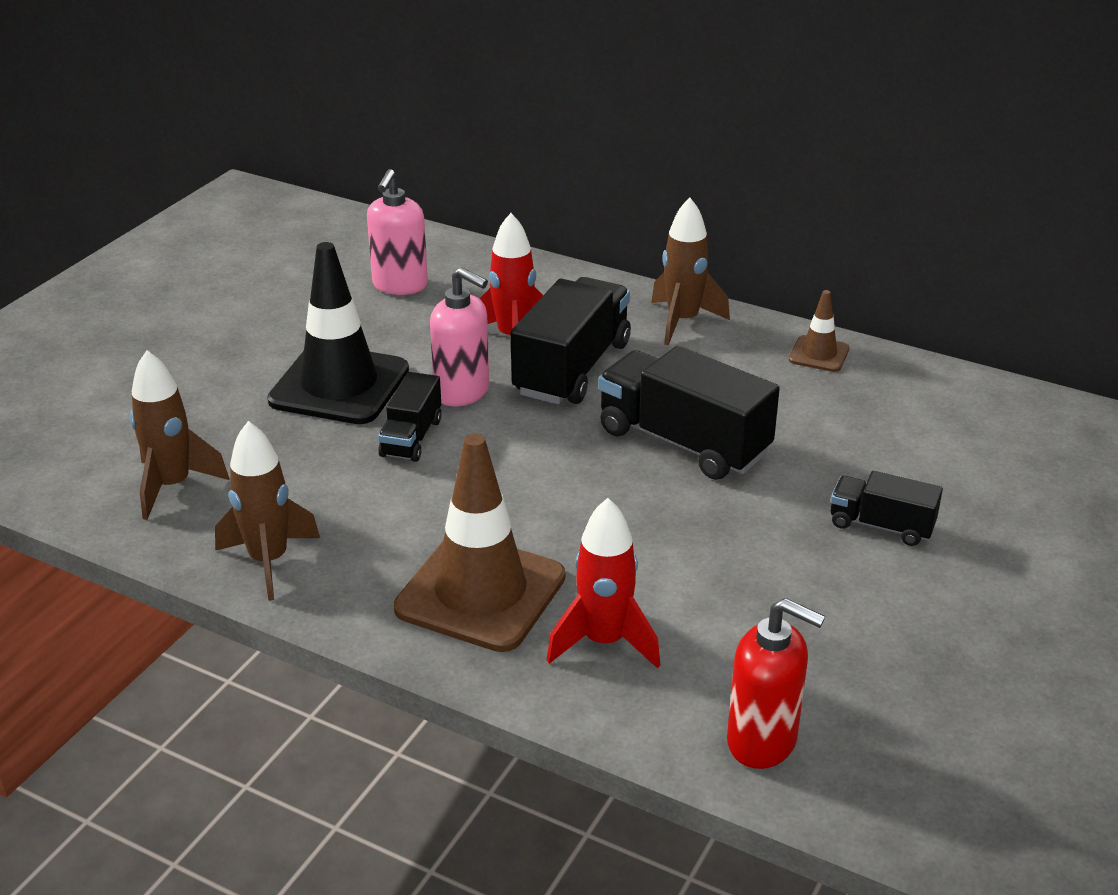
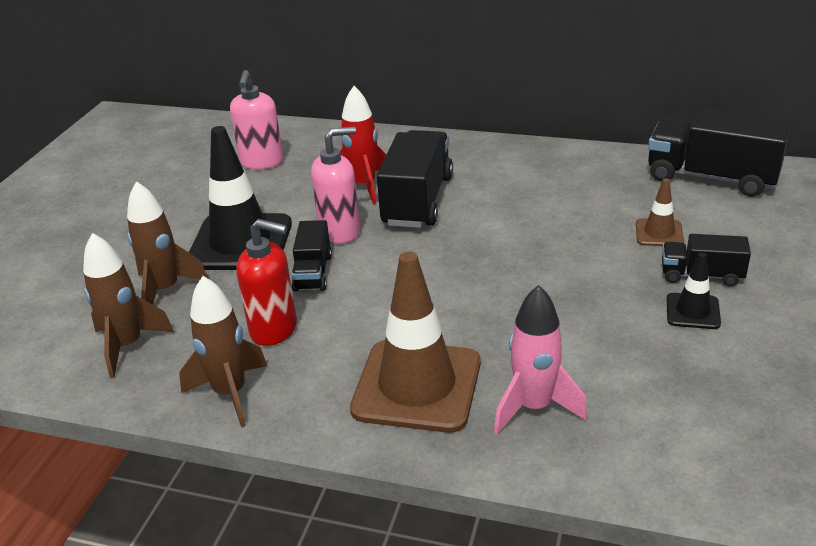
camera: 10 degrees left, 0 degrees up
(462, 392) = (340, 232): pink soap dispenser -> pink soap dispenser turned 45 degrees counterclockwise
(604, 642) = (534, 407): red rocket -> pink rocket
(682, 321) = (485, 154): brown rocket -> brown rocket (165, 290)
(683, 442) = (525, 240): black truck -> black truck (711, 178)
(762, 741) = (698, 465): red soap dispenser -> red soap dispenser (274, 329)
(819, 354) = (594, 161): brown traffic cone -> brown traffic cone (659, 233)
(847, 567) = (693, 311): none -> black traffic cone

